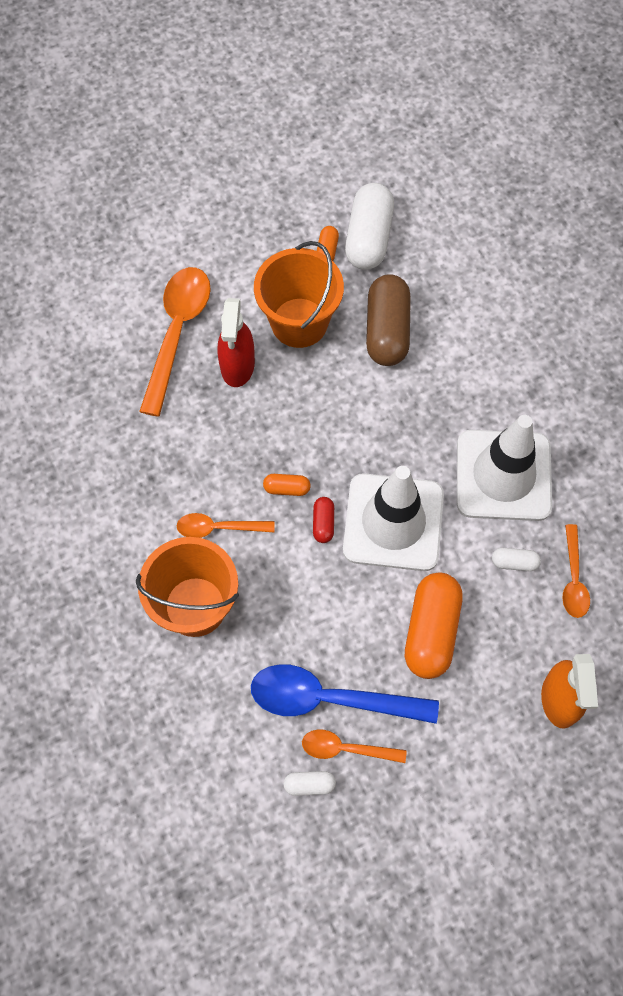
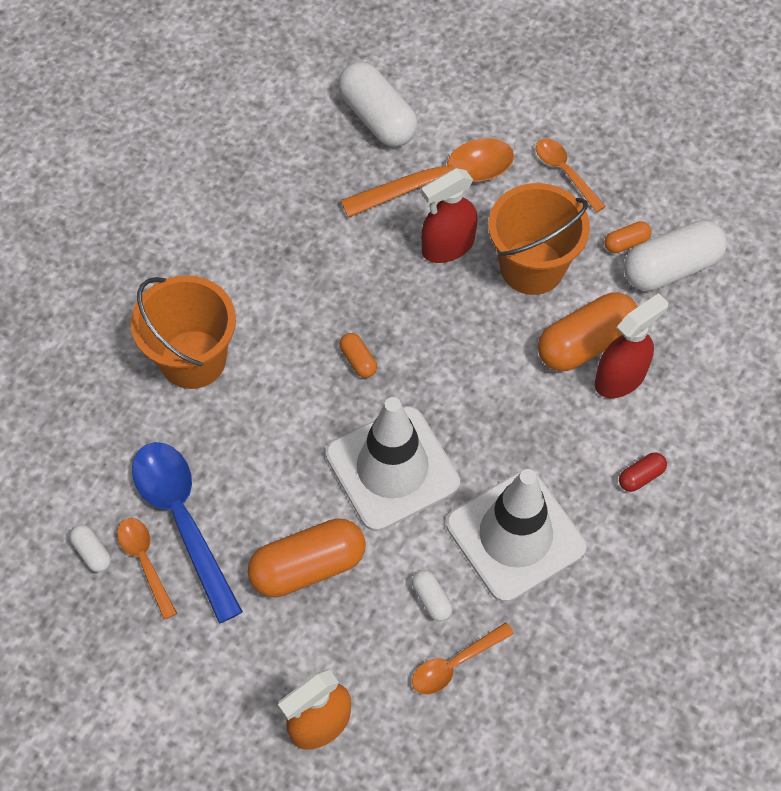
camera: 55 degrees right, 5 degrees down
(85, 339) = (377, 118): none -> white capsule
(218, 528) = (279, 331): orange spoon -> orange spoon (564, 172)
(323, 523) = (347, 411): red capsule -> red capsule (641, 476)
(387, 330) = (585, 343): brown capsule -> orange capsule
(430, 327) = (620, 378): none -> red spray bottle

